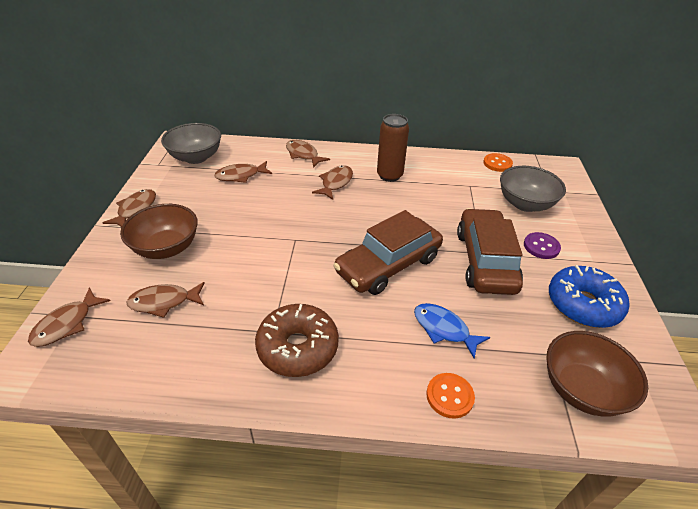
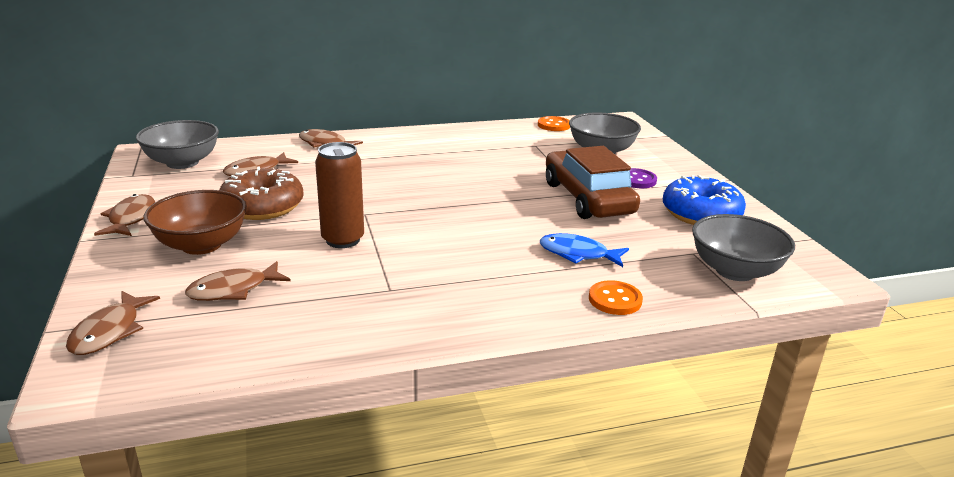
camera: 20 degrees left, 15 degrees down
(297, 347) = (428, 296): brown donut -> brown donut (262, 207)
(335, 183) = (381, 162): brown fish -> none
(388, 265) = (487, 217): brown car -> none
(389, 175) = (441, 148): brown can -> brown can (343, 240)
(582, 389) = (735, 271): brown bowl -> grey bowl

